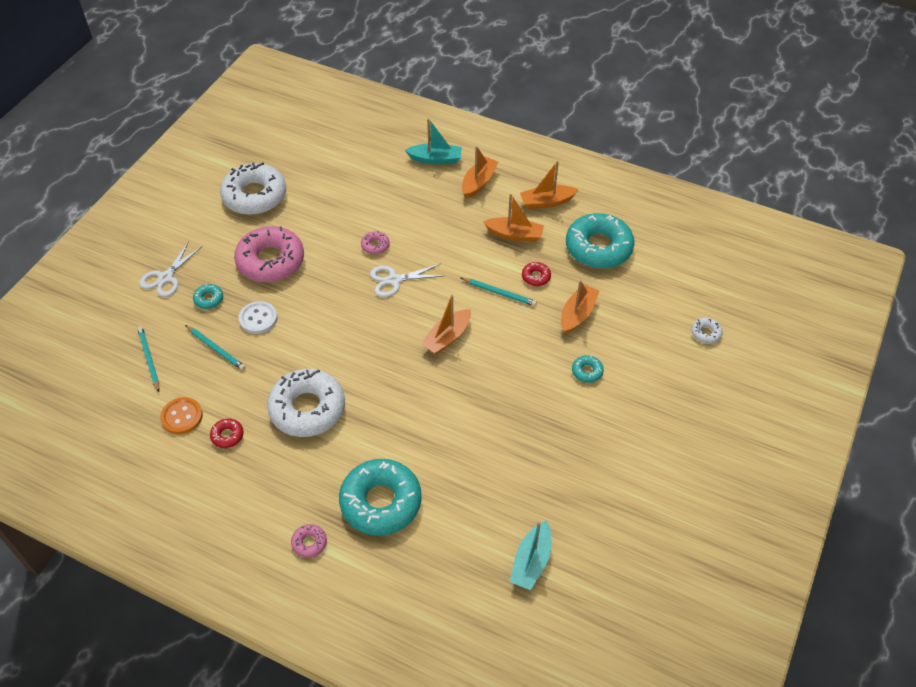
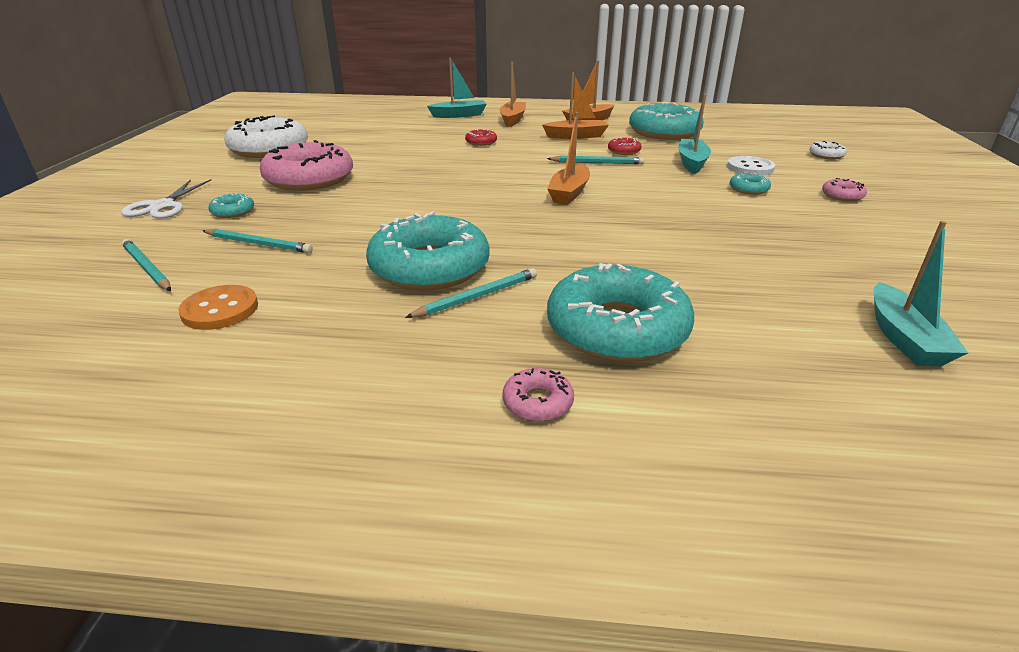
camera: 20 degrees left, 20 degrees down
(227, 436) = (311, 313): red donut -> red donut (481, 142)
(258, 318) = (312, 214): white button -> white button (750, 168)
(307, 408) = (429, 267): white donut -> turquoise donut
(321, 448) = (477, 296): none -> turquoise pencil
(375, 245) = (433, 157): pink donut -> pink donut (842, 196)
(394, 280) = (472, 171): white scissors -> none
(577, 314) = (692, 162): orange boat -> turquoise boat

